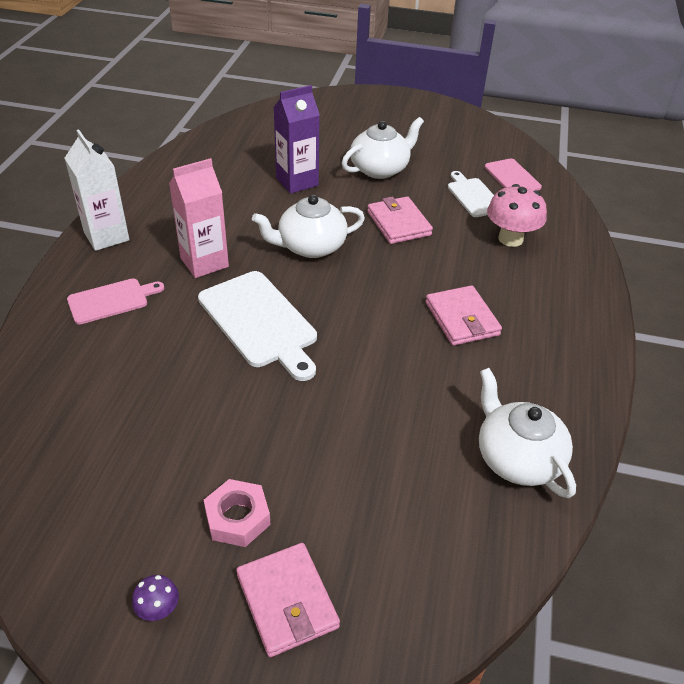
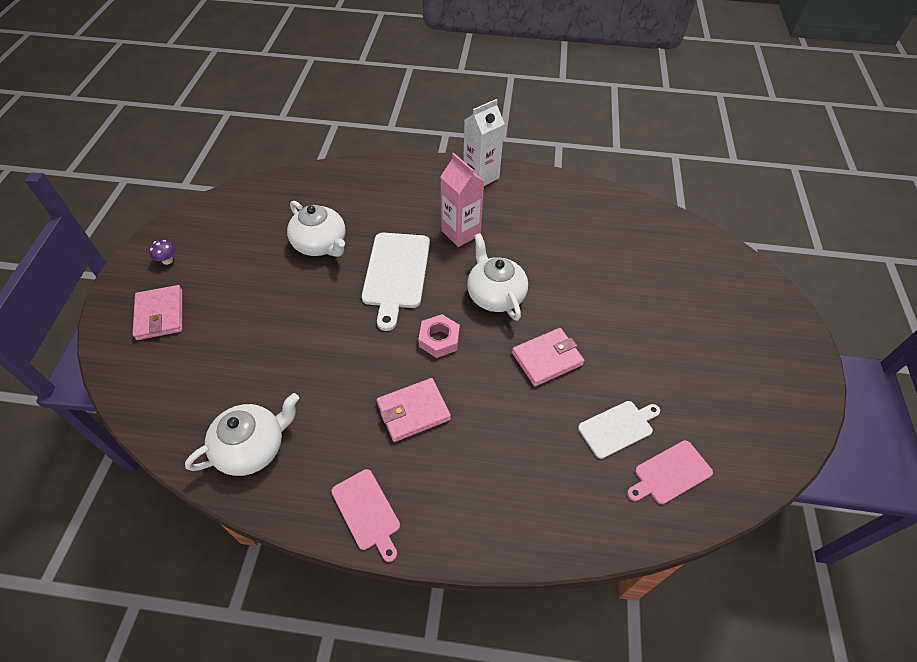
camera: 85 degrees right, 10 degrees up
(111, 300) = (410, 193): pink cutting board -> pink cutting board (367, 511)
(237, 518) = (221, 285): pink nut -> pink nut (439, 339)
(260, 322) = (396, 273): white cutting board -> white cutting board turned 45 degrees counterclockwise
(287, 601) = (160, 315): pink wallet -> pink wallet turned 75 degrees counterclockwise
(297, 182) = (591, 276): purple carton -> none
(380, 169) = (639, 340): white teapot -> white teapot (320, 244)
(510, 239) = (546, 461): pink mushroom -> none

